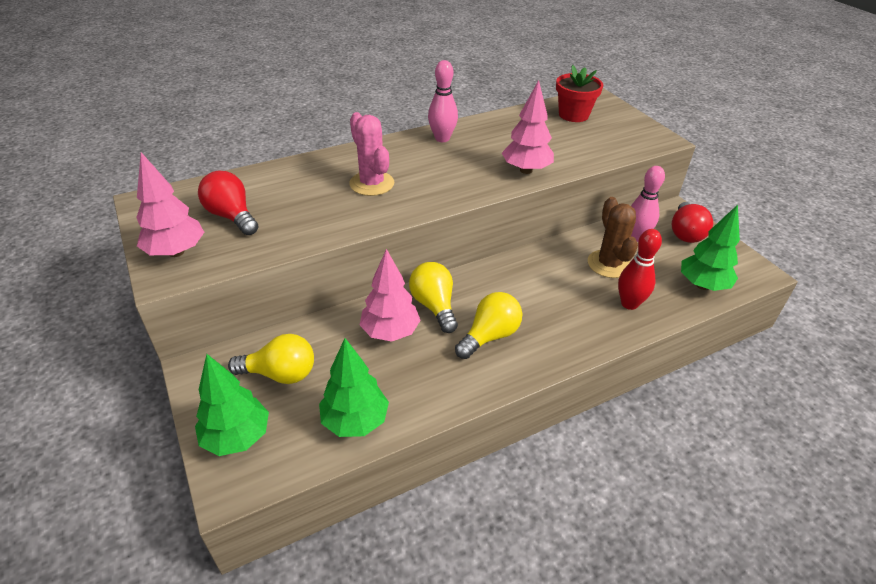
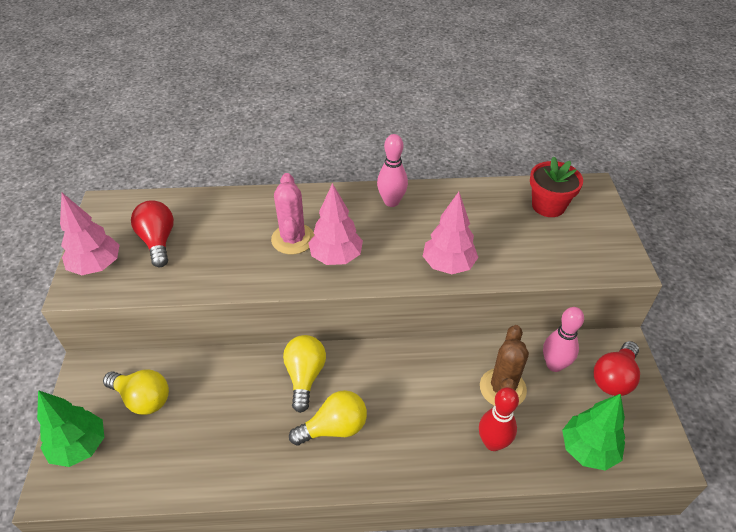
camera: 25 degrees right, 5 degrees up
(355, 421) = (172, 469): green tree -> none
(390, 332) = (251, 390): pink tree -> pink tree (336, 257)

